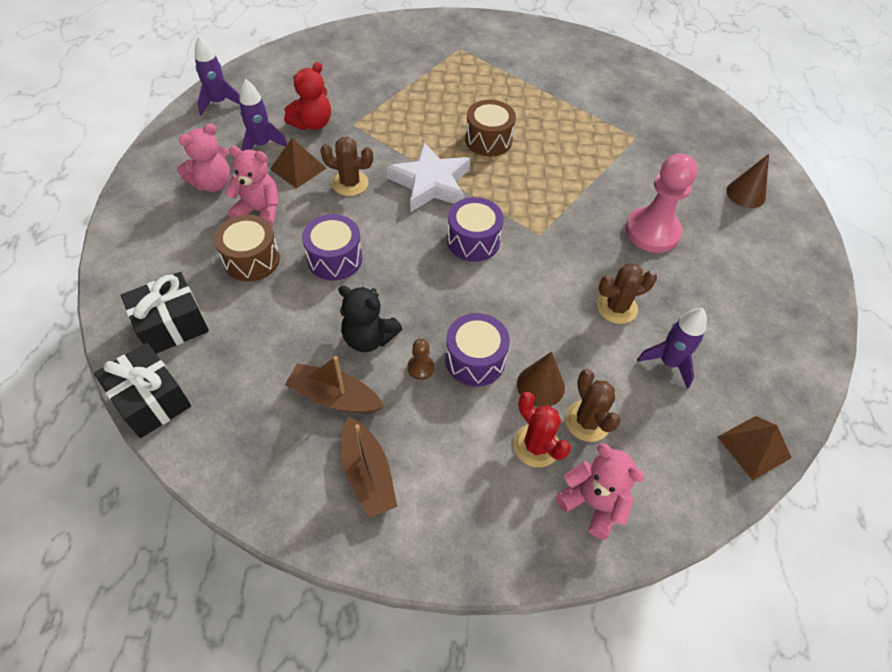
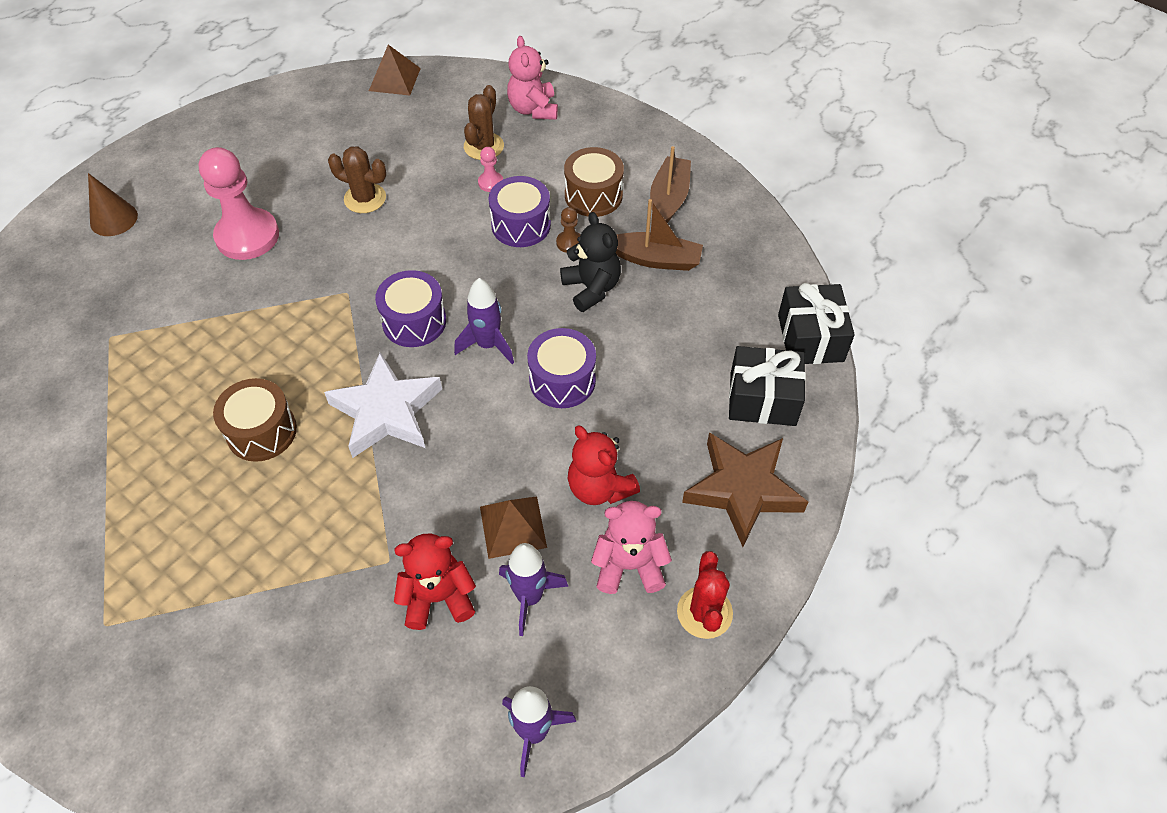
camera: 140 degrees left, 0 degrees up
(158, 256) = (743, 490): none -> brown star
(251, 259) = (646, 428): brown drum -> brown drum (593, 195)
(259, 211) = (599, 487): pink teddy bear -> red teddy bear
(334, 397) = (656, 259): brown boat -> brown boat turned 45 degrees counterclockwise
(350, 183) = (471, 466): brown cactus -> none
(536, 445) = (535, 153): red cactus -> red cactus (704, 612)
(540, 385) = (490, 182): brown cone -> pink pawn
(668, 363) = (380, 145): purple rocket -> purple rocket (488, 345)

